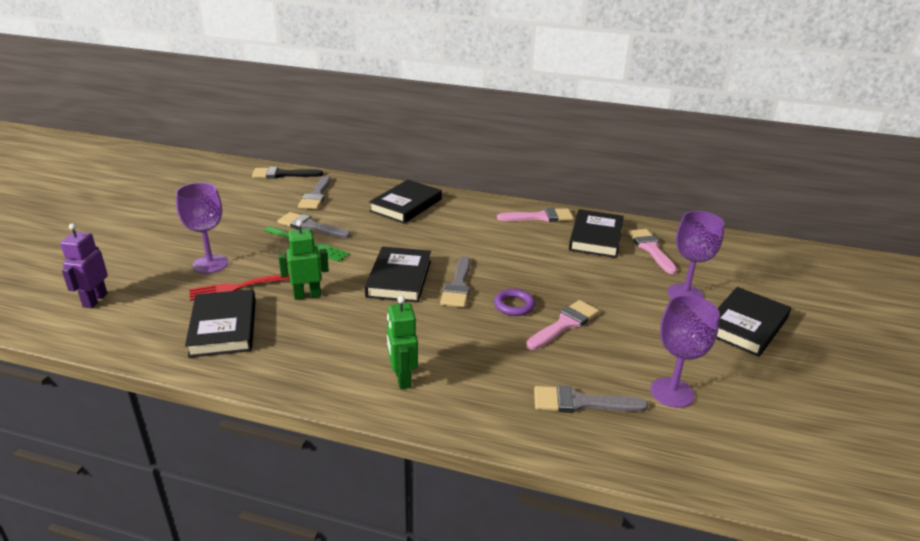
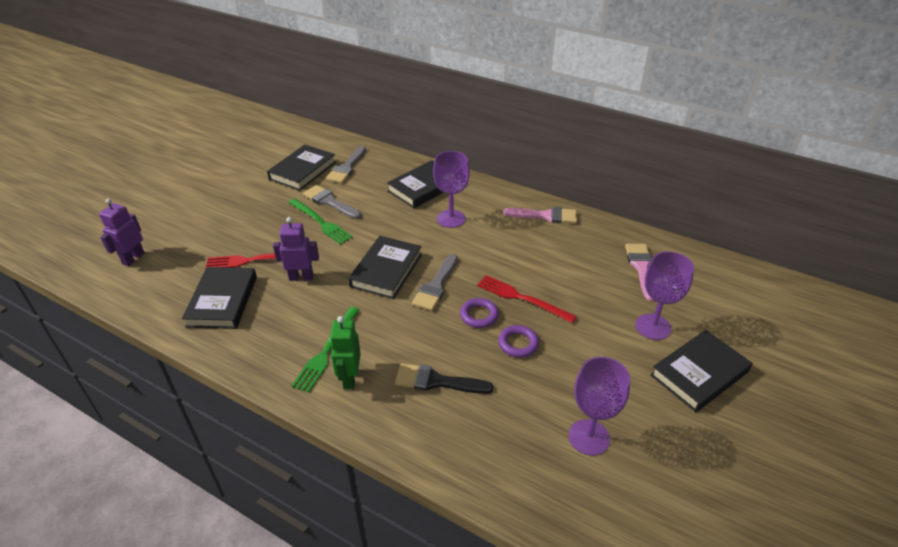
camera: 15 degrees right, 10 degrees up
(210, 264) = (233, 233): purple goblet -> purple goblet (451, 219)
(282, 174) = (326, 140): black brush -> black brush (436, 381)
(307, 295) = (301, 277): green robot -> purple robot
(365, 357) = (326, 351): none -> green fork
(550, 286) = (522, 298): none -> red fork
(564, 324) = (518, 344): pink brush -> purple ring
(581, 403) = (497, 432): grey brush -> none
(596, 237) = (591, 247): black book -> black book (303, 171)

